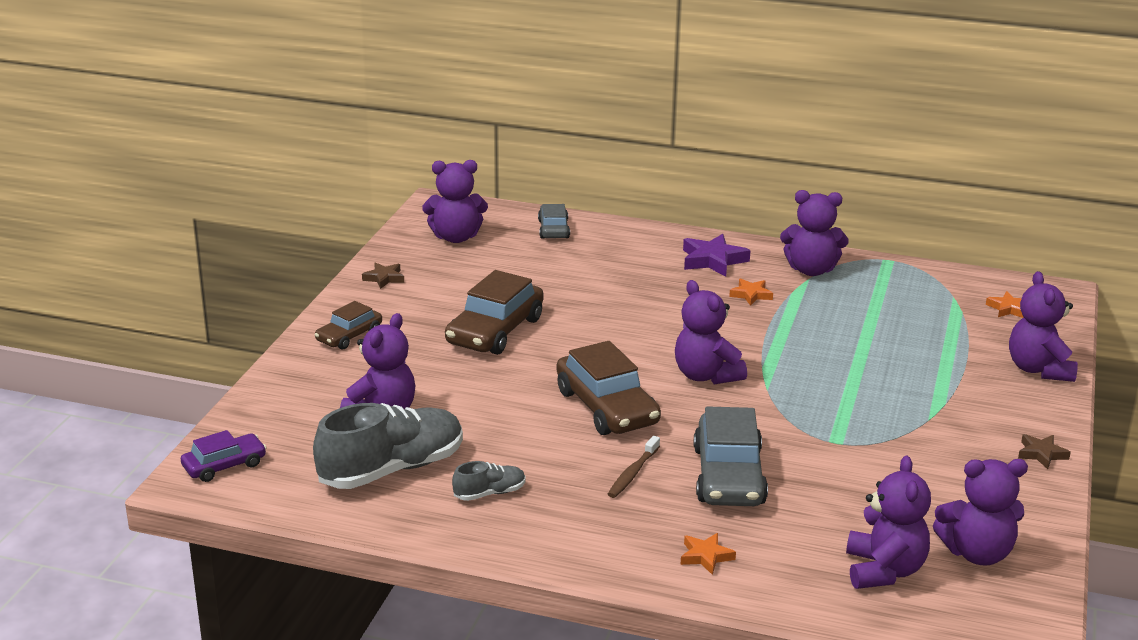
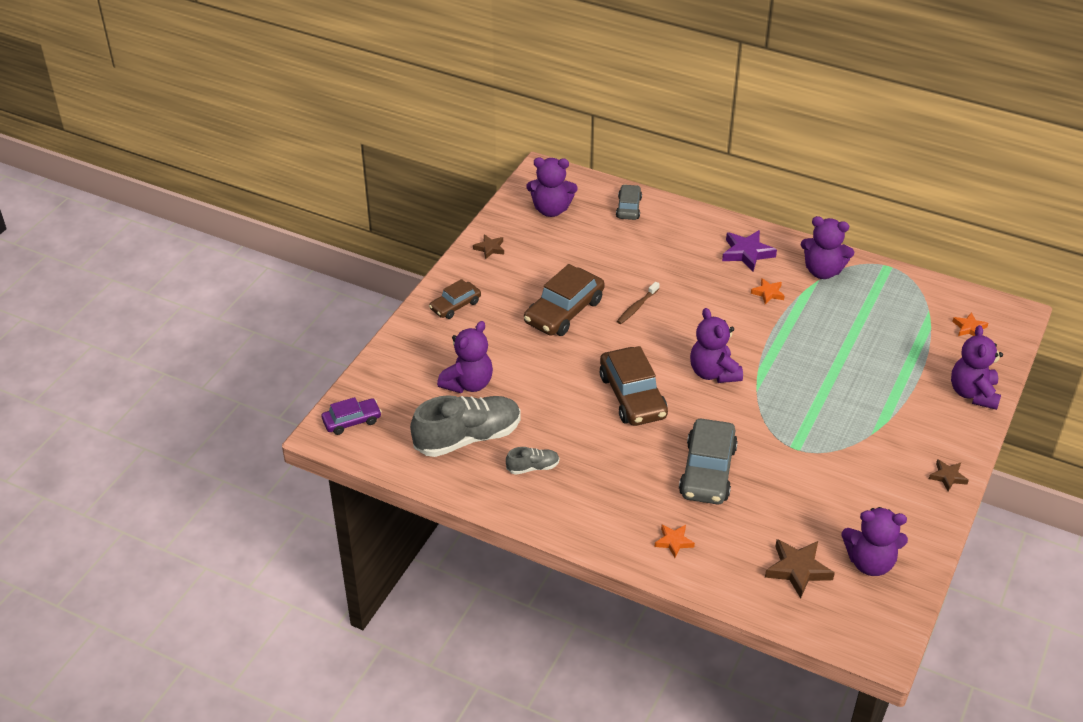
camera: 10 degrees right, 15 degrees up
(633, 473) = (638, 461): brown toothbrush -> brown toothbrush (637, 307)
(884, 570) = (798, 570): purple teddy bear -> brown star

